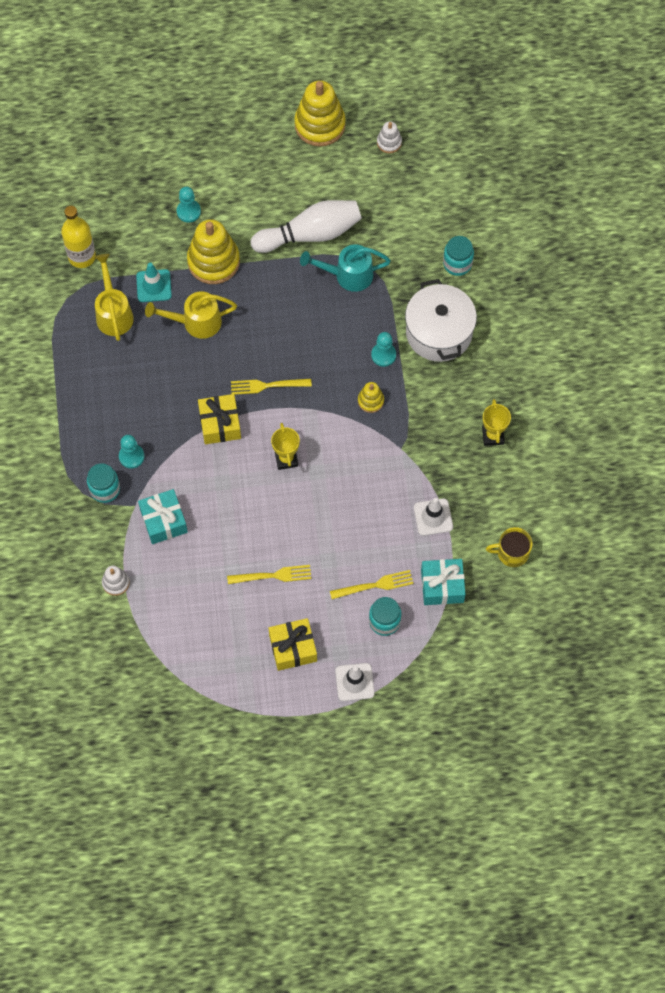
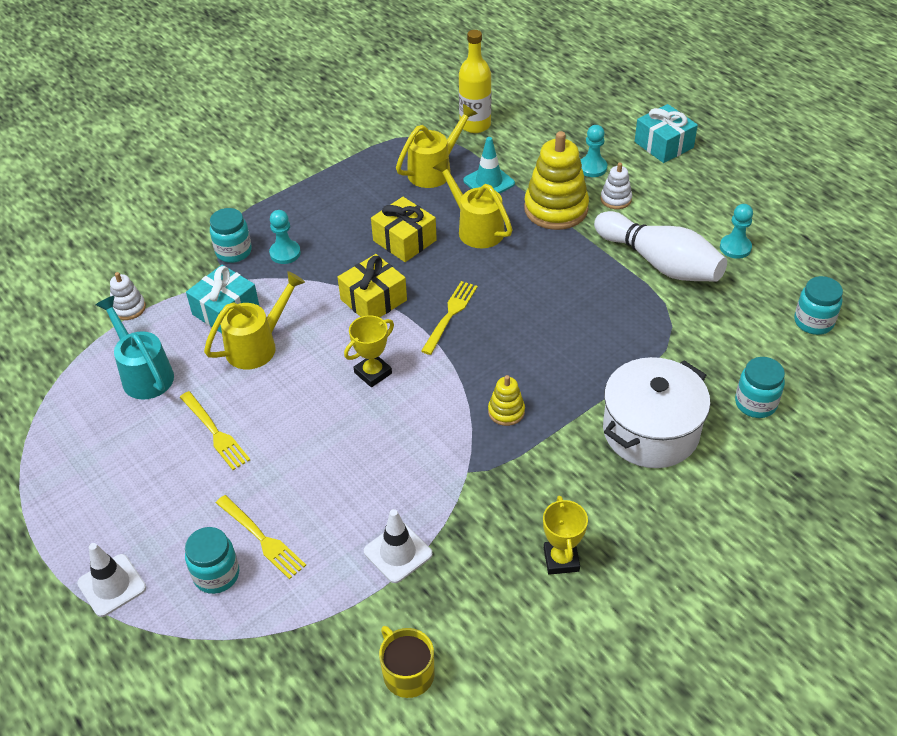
camera: 60 degrees right, 20 degrees down
(212, 516) = (257, 345): none -> yellow watering can
(267, 386) = (450, 315): yellow fork -> yellow fork turned 60 degrees clockwise
(293, 648) = (128, 498): yellow gift -> yellow gift (404, 240)
(320, 125) = (790, 210): yellow stacking toy -> none
(348, 275) = (643, 315): turquoise watering can -> turquoise watering can (144, 374)
(383, 355) = (574, 394): turquoise pawn -> turquoise pawn (735, 247)
(389, 142) = (834, 271): white stacking toy -> white stacking toy (616, 199)
(420, 186) = (813, 322): none -> turquoise jar
(442, 586) = (305, 614): turquoise gift -> turquoise gift (663, 145)
(493, 436) = (561, 559): yellow trophy -> yellow trophy turned 60 degrees counterclockwise

